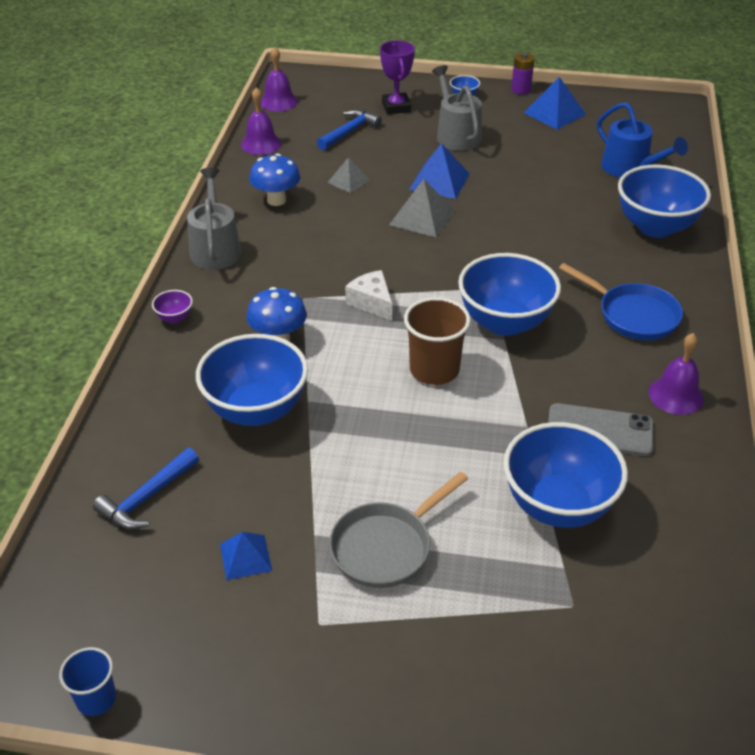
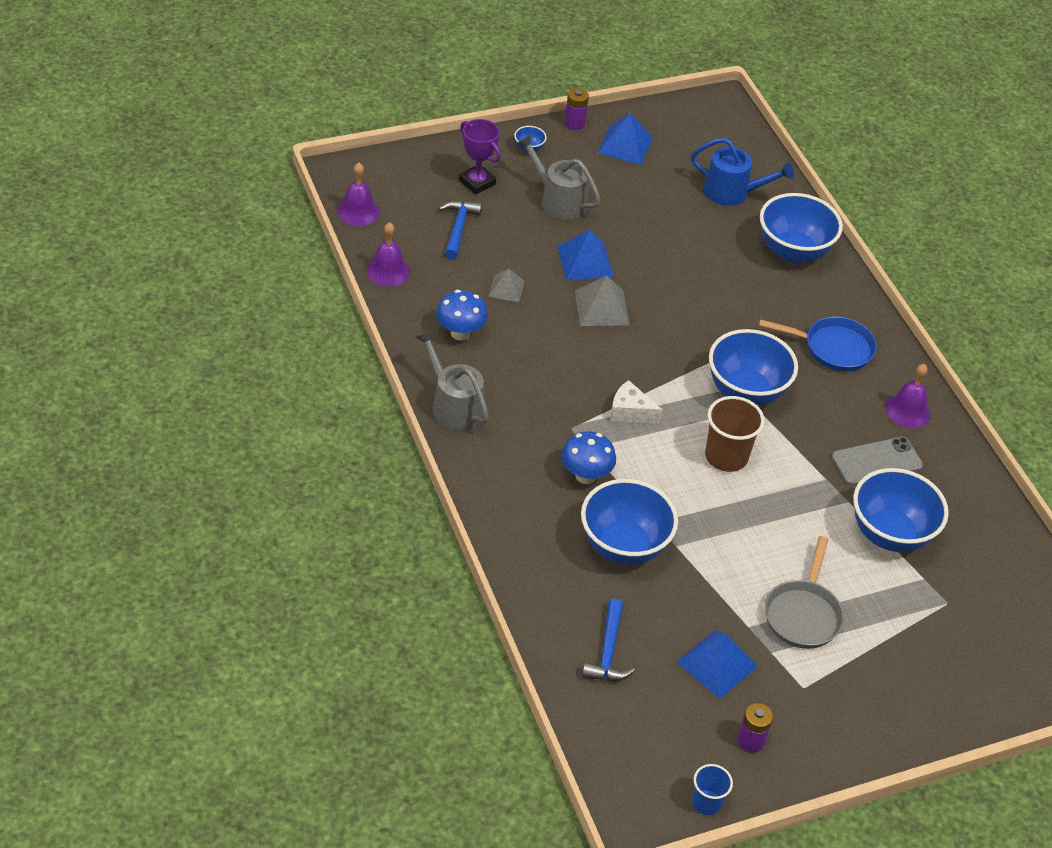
camera: 35 degrees left, 5 degrees up
(174, 318) = (483, 489): purple bowl -> none
(206, 654) = (750, 741): none -> purple battery
(245, 557) = (717, 664): blue pyramid -> blue pyramid, size x1.58

